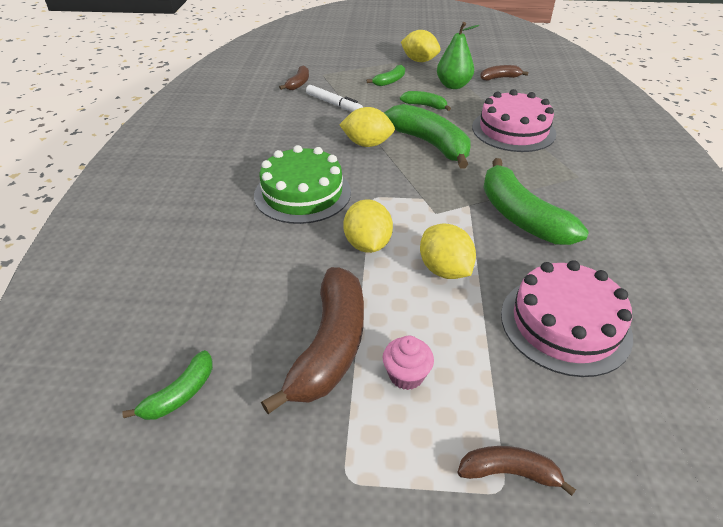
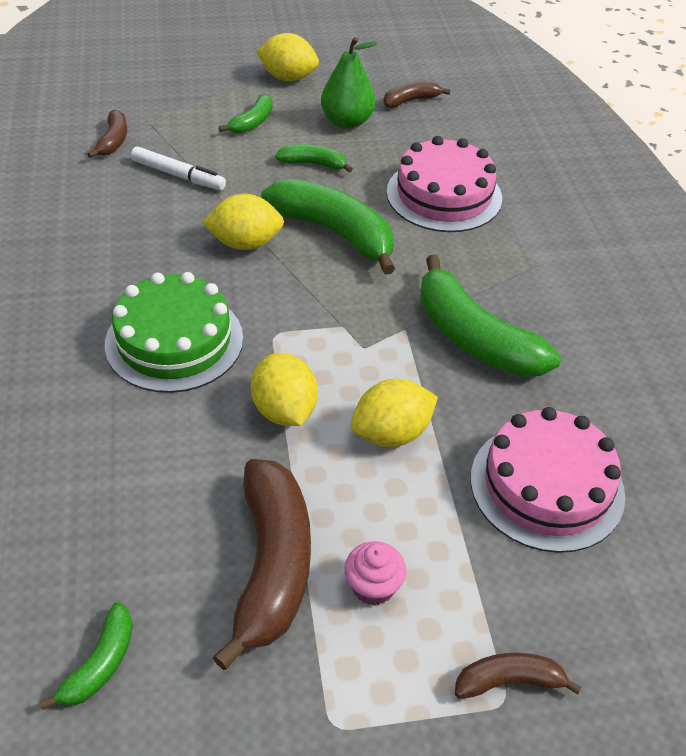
camera: 15 degrees left, 5 degrees up
(444, 270) = (391, 433): yellow lemon -> yellow lemon turned 75 degrees counterclockwise

